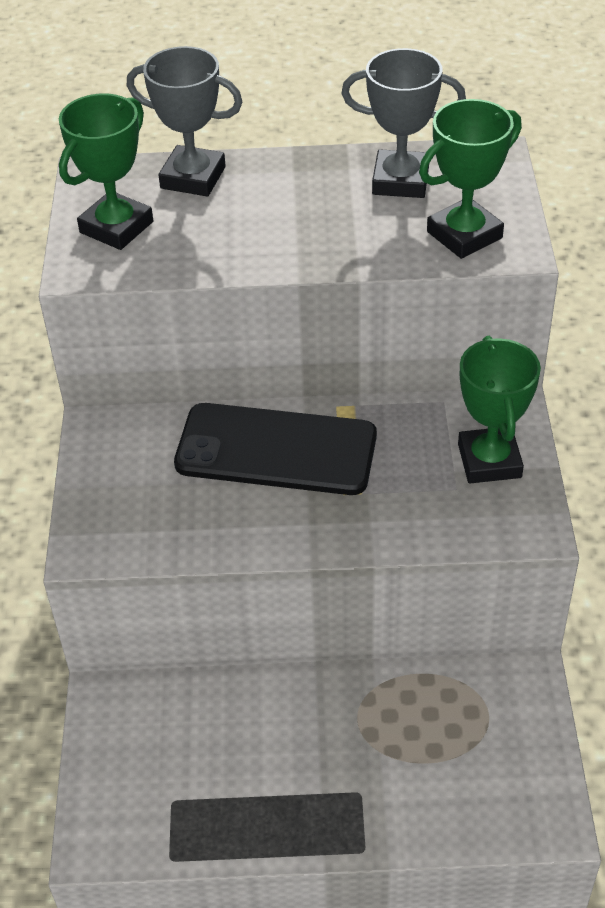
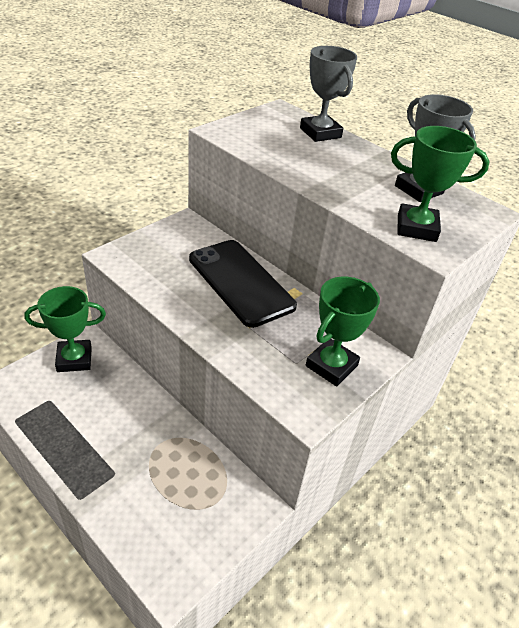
camera: 40 degrees right, 5 degrees down
(116, 227) = (258, 128): green trophy -> green trophy (74, 359)

